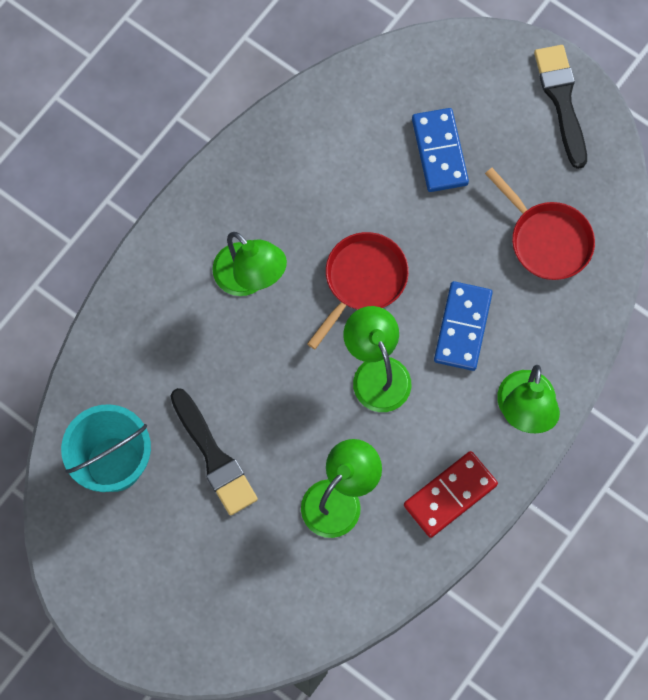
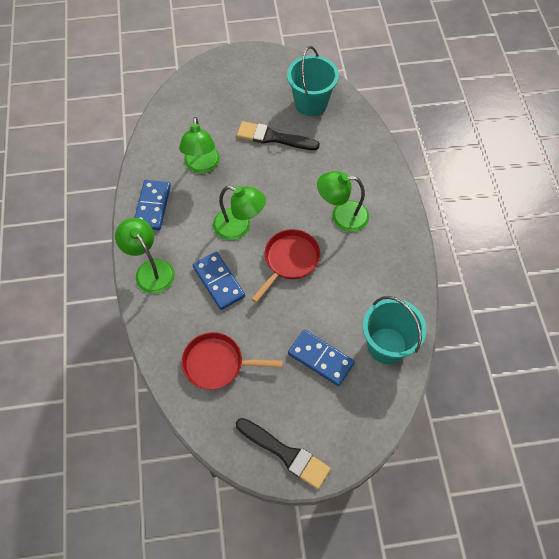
camera: 135 degrees right, 10 degrees down
(361, 105) = (387, 345): none -> turquoise bucket
(362, 280) = (289, 260): red pan -> red pan turned 135 degrees counterclockwise
(450, 495) = (152, 206): red domino -> blue domino

